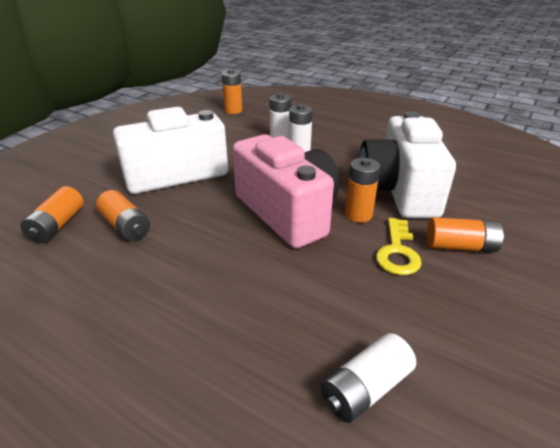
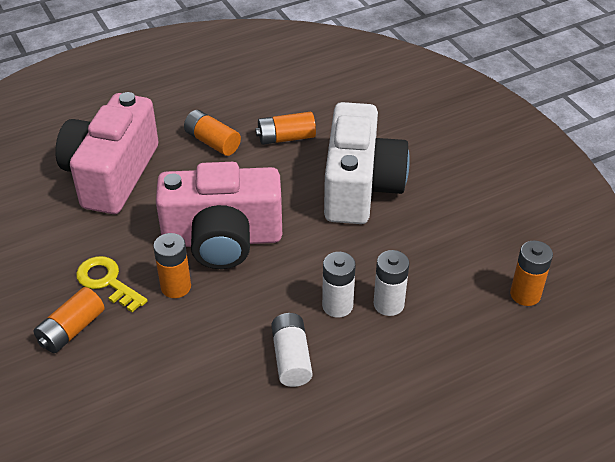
camera: 120 degrees right, 10 degrees up
(57, 225) = (318, 104): orange battery -> orange battery (212, 142)
(265, 328) = (111, 174): none -> pink camera
(365, 388) = (32, 197): white battery -> white battery (291, 358)
(399, 190) = (184, 347): white camera -> none

